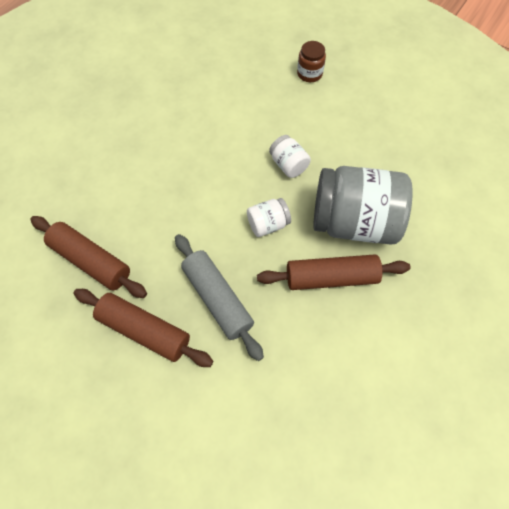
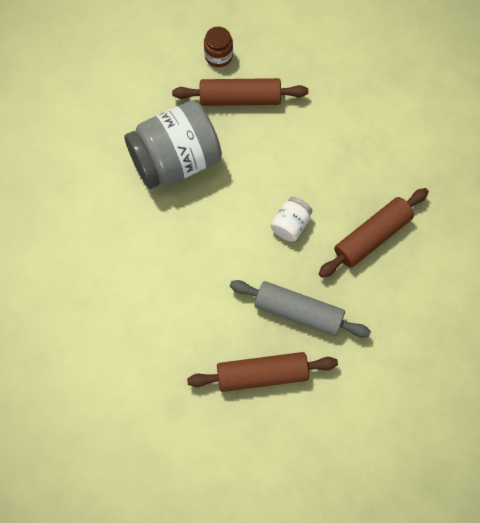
camera: 35 degrees left, 5 degrees up
(91, 261) = (171, 351): brown rolling pin -> brown rolling pin (240, 98)
(288, 165) = (267, 160): white jar -> none
(353, 222) = (357, 178): grey jar -> grey jar (175, 160)

